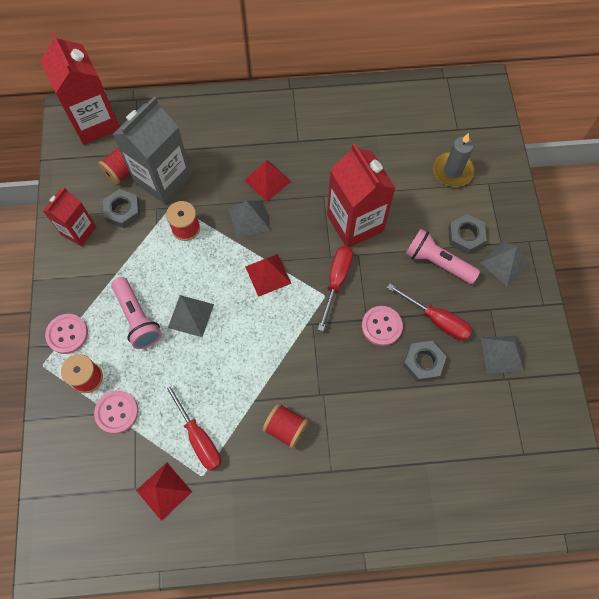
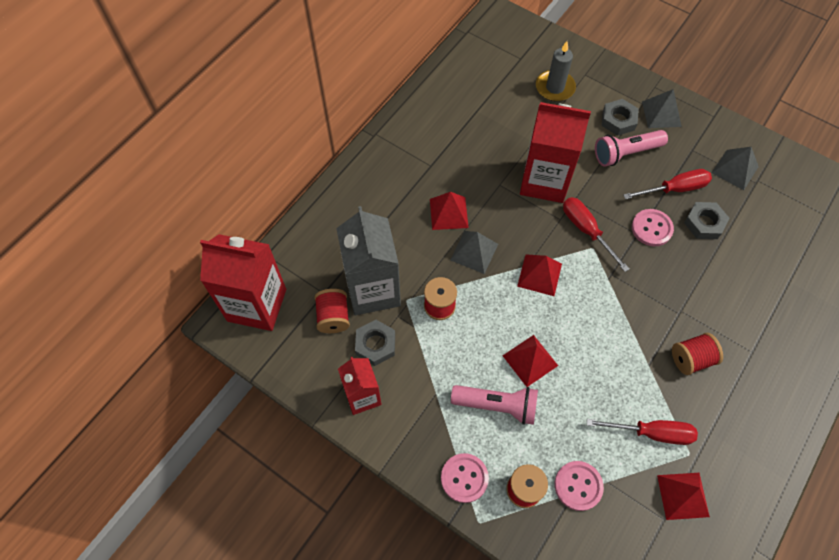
camera: 50 degrees left, 5 degrees down
(191, 316) = (530, 360): grey pyramid -> red pyramid

